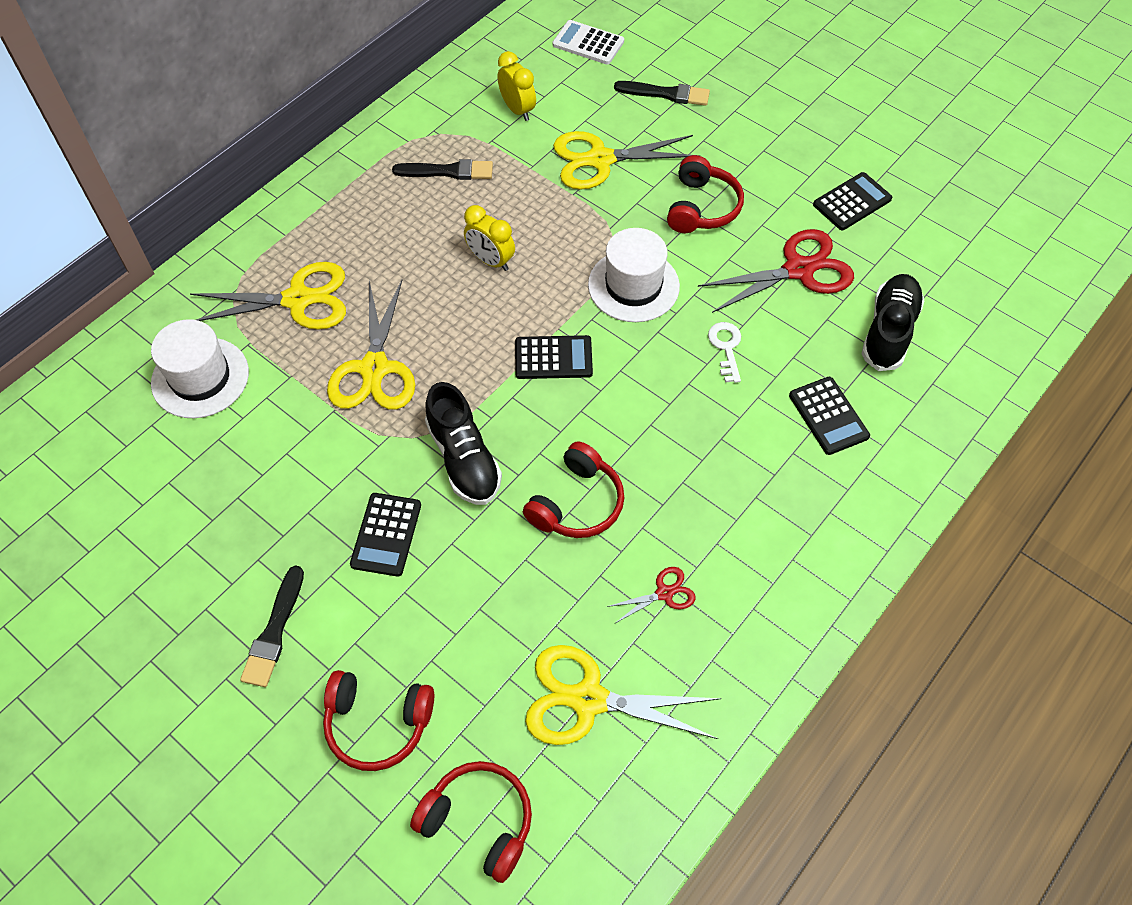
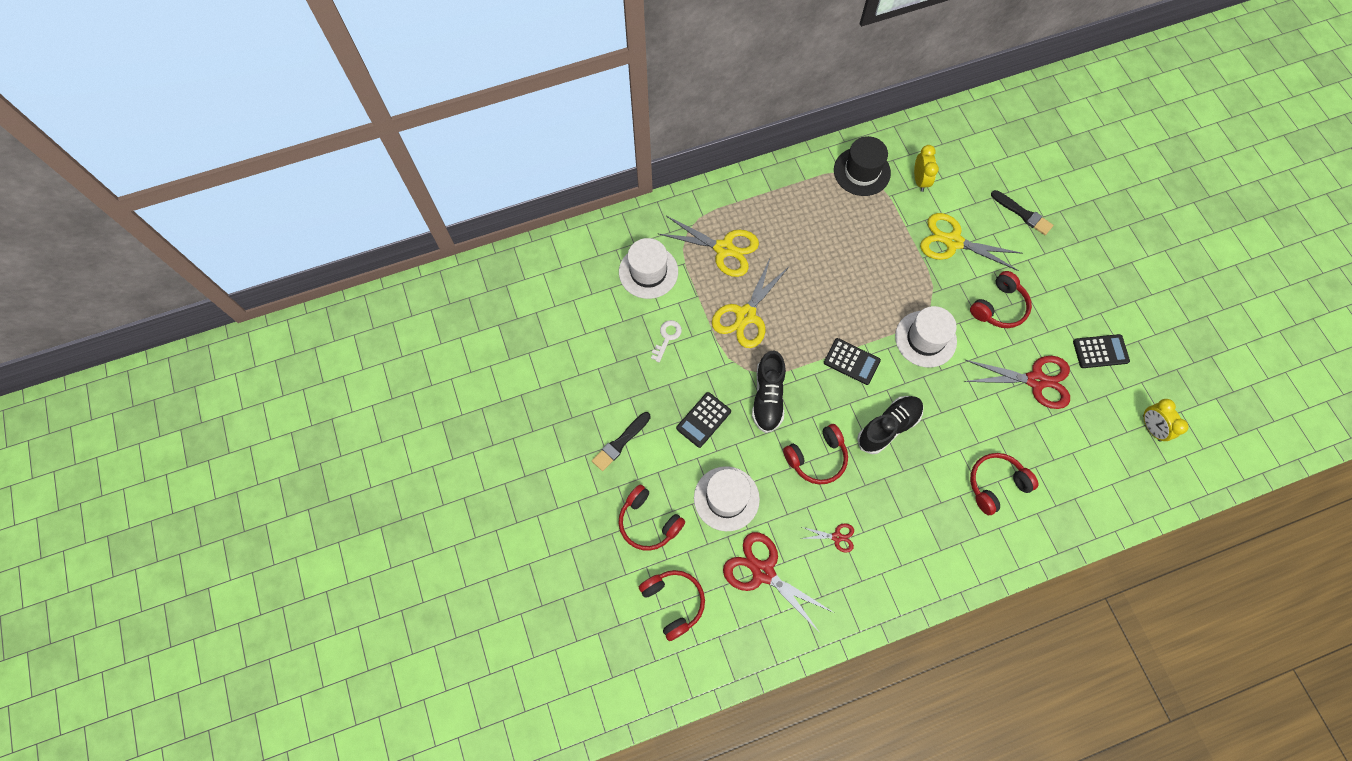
camera: 30 degrees right, 10 degrees up
(437, 130) = (862, 171): none -> black hat
(448, 171) = (853, 204): black brush -> none
(478, 625) = (726, 498): none -> white hat
(491, 260) = (848, 279): yellow clock -> yellow clock (1151, 428)
(588, 43) = (992, 151): white calculator -> none
(588, 700) = (763, 572): yellow scissors -> red scissors
(726, 348) = (959, 408): white key -> white key (667, 337)
(828, 416) = (995, 484): black calculator -> red headphones
(888, 331) = (1068, 451): black shoe -> black shoe (888, 427)

